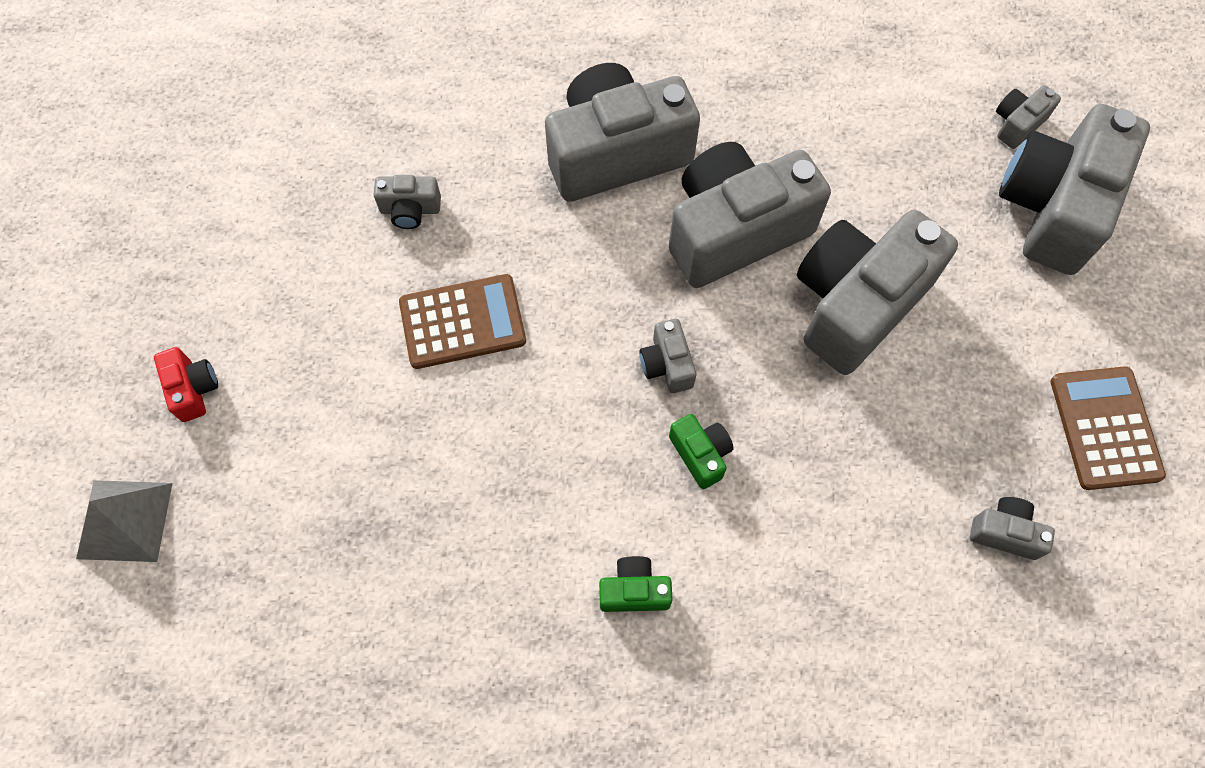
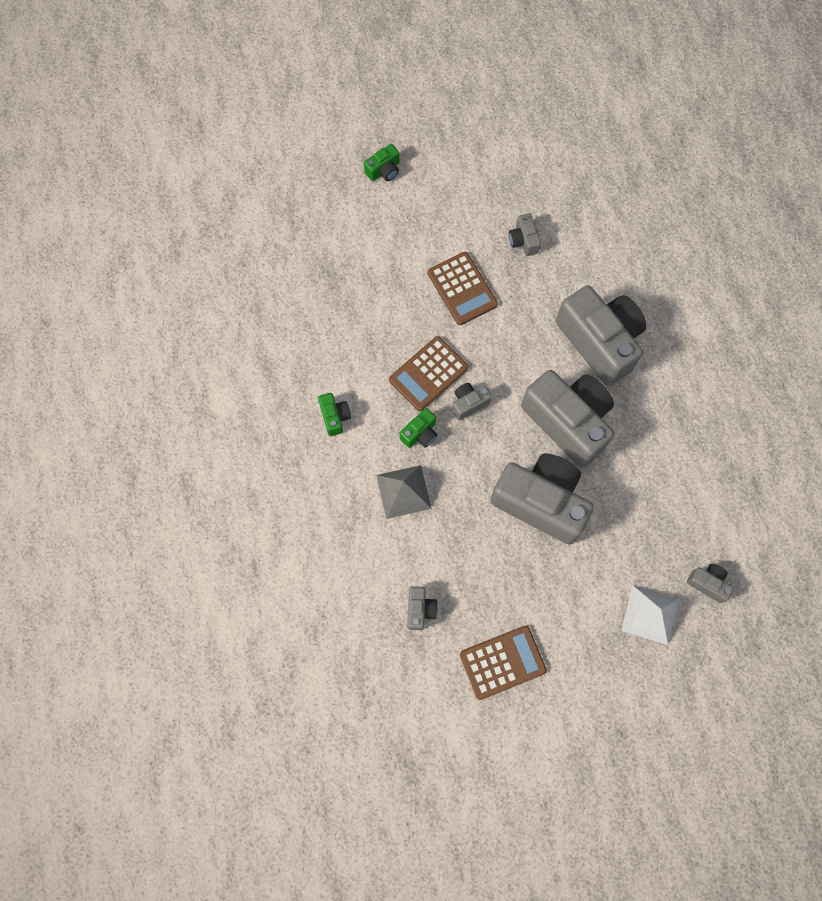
camera: 75 degrees right, 5 degrees up
(124, 520) = (307, 166): grey pyramid -> grey pyramid (403, 491)
(193, 389) = (384, 170): red camera -> green camera
(598, 414) = (428, 374): none -> brown calculator
(1053, 207) = (650, 614): grey camera -> white pyramid

